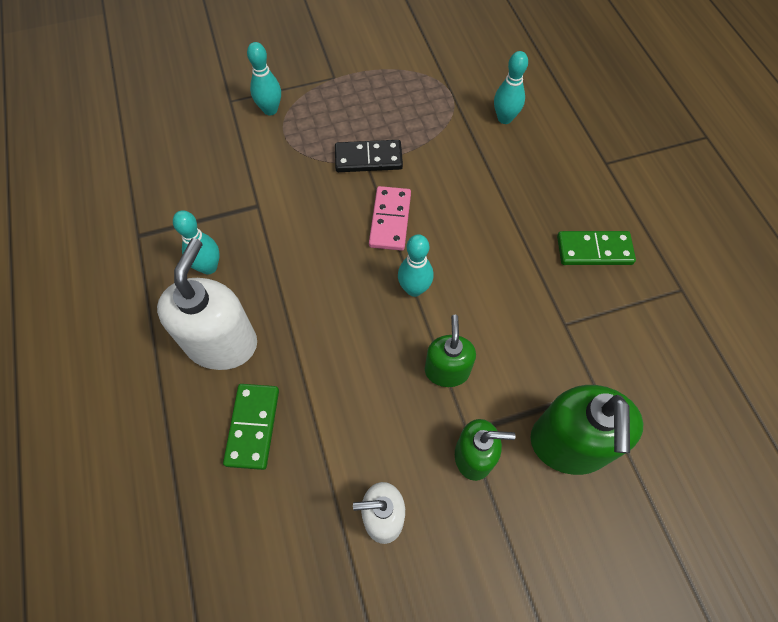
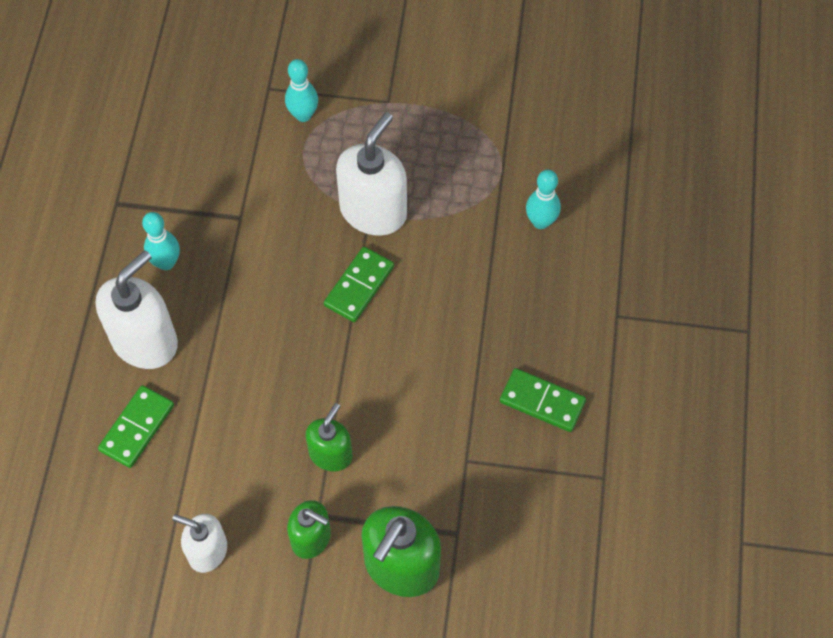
camera: 25 degrees right, 0 degrees up
(368, 159) = (373, 211): black domino -> white soap dispenser
(390, 220) = (359, 286): pink domino -> green domino
(414, 289) = (344, 365): turquoise bowling pin -> none

